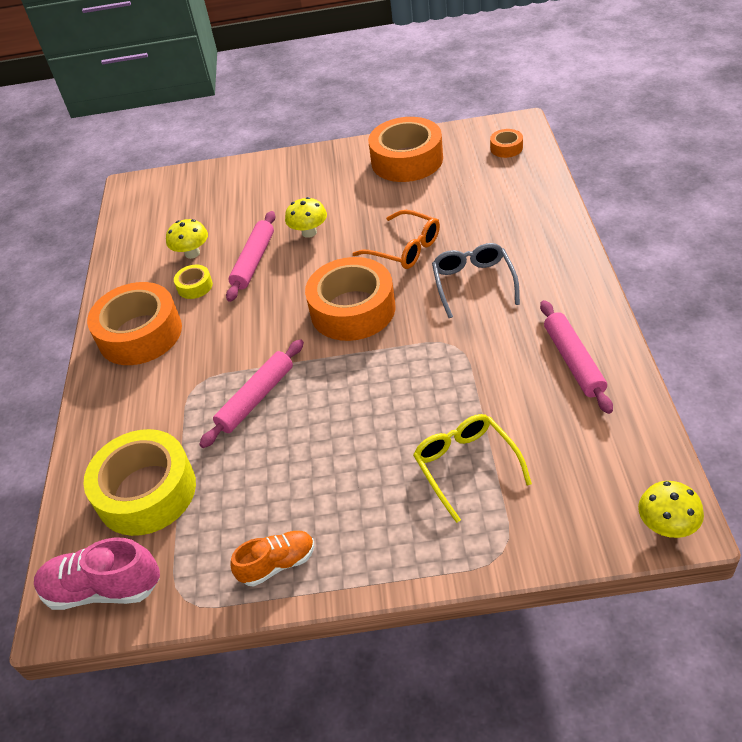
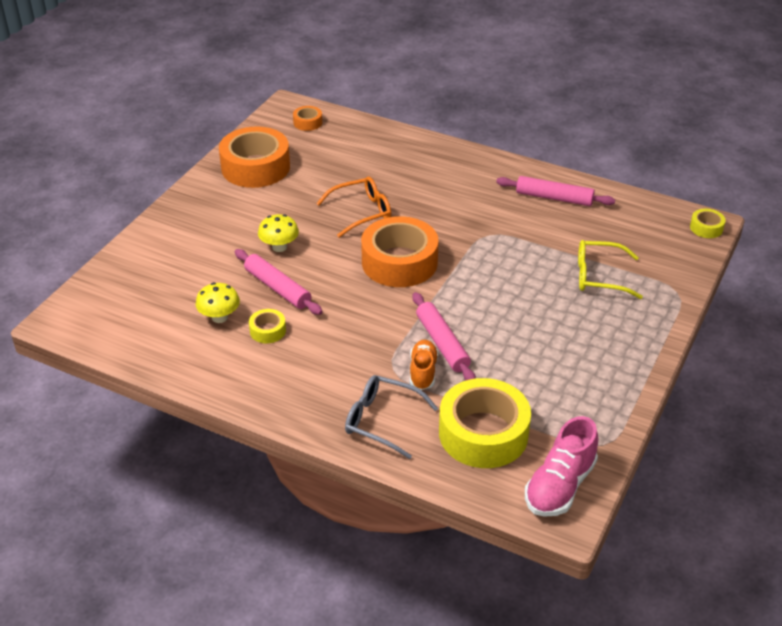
camera: 65 degrees left, 5 degrees down
(140, 334) = (291, 382): orange tape -> none
(277, 564) = (609, 388): orange shoe -> orange shoe (423, 372)
(473, 283) = (437, 201): grey glasses -> grey glasses (382, 421)
(666, 526) = (706, 228): yellow mushroom -> yellow tape

